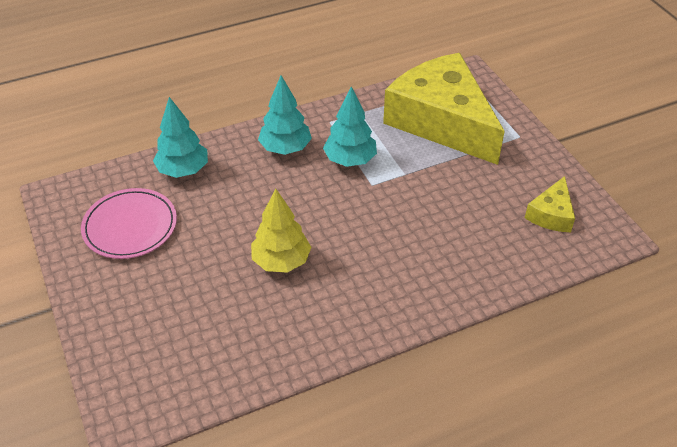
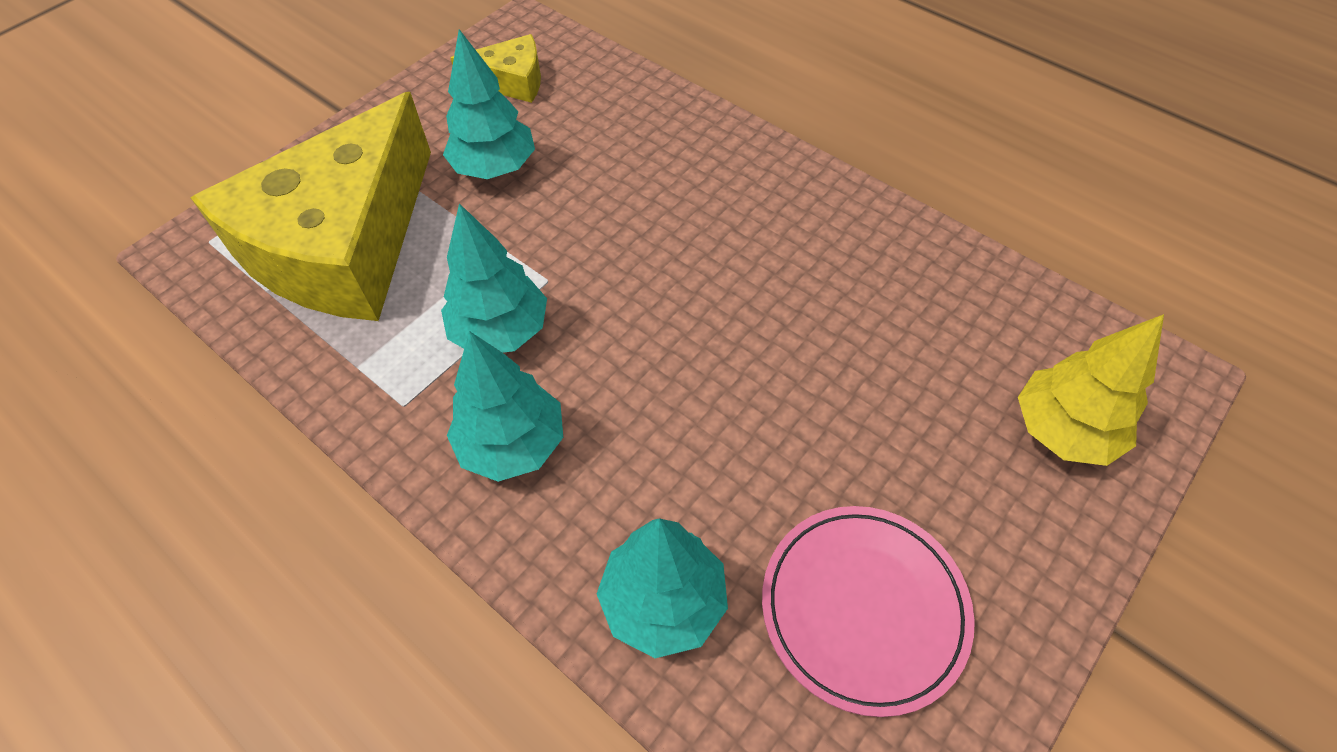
camera: 115 degrees left, 10 degrees up
(281, 261) = (779, 327): yellow tree -> yellow tree (1062, 430)
(470, 186) = (495, 168): none -> turquoise tree

